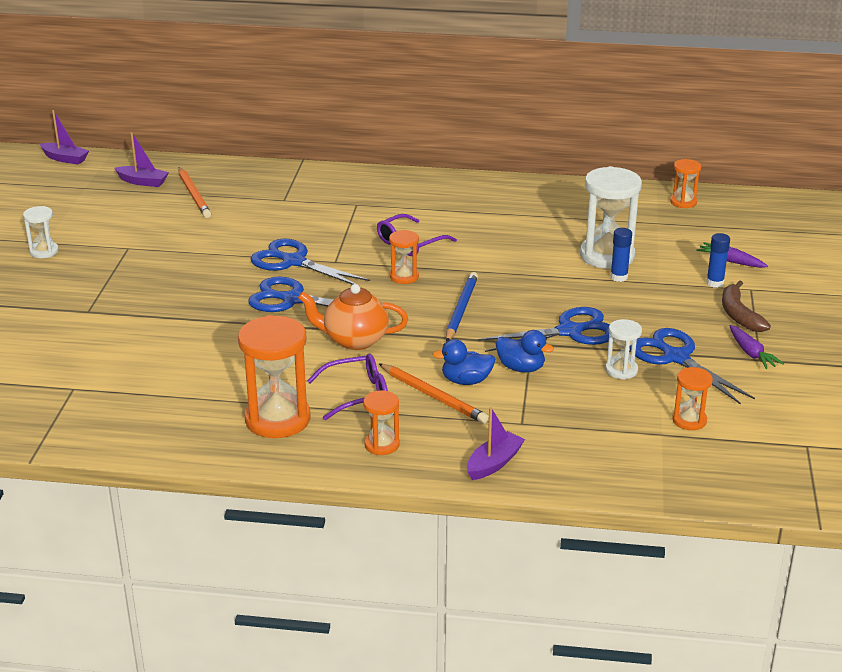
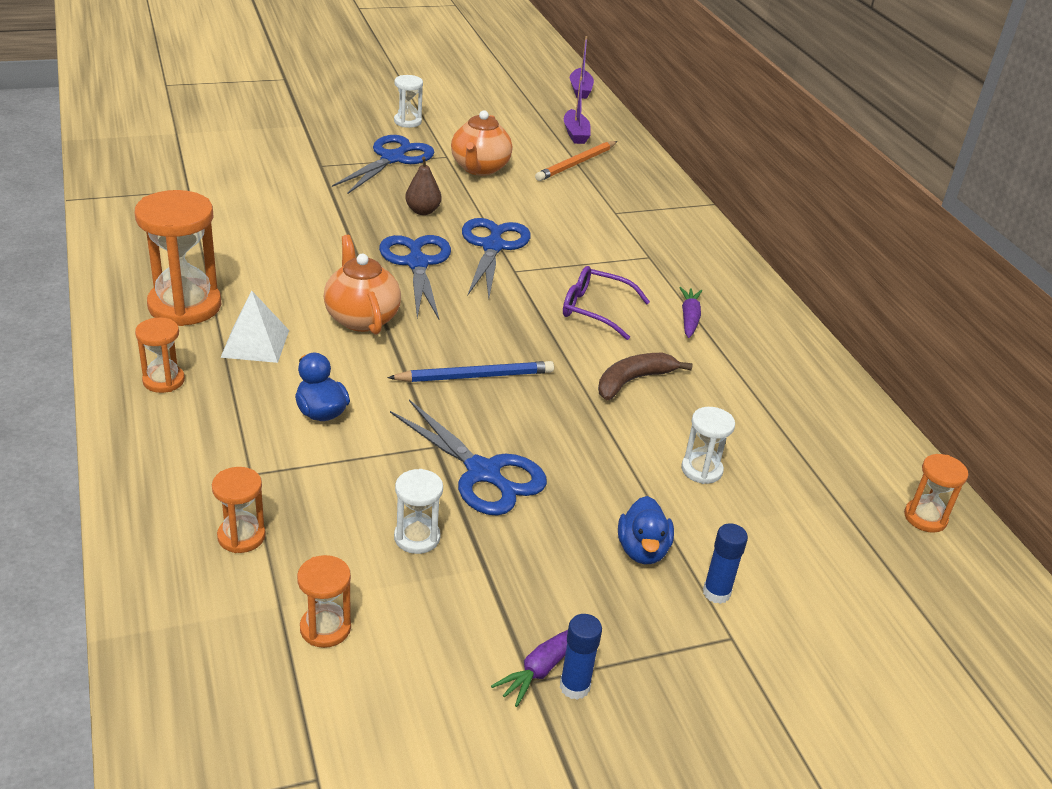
camera: 60 degrees right, 5 degrees up
(163, 238) = (479, 168): none -> orange teapot
(213, 279) = (422, 211): none -> brown pear
(357, 394) = (255, 343): purple glasses -> white pyramid
(404, 277) = (517, 321): orange hourglass -> orange hourglass (241, 536)
(433, 396) = (276, 395): orange pencil -> none
(494, 463) = (156, 469): purple boat -> none
(521, 368) = (373, 449): blue duck -> blue duck (642, 550)
(607, 256) = (701, 470): white hourglass -> white hourglass, size x0.52
(619, 277) = (654, 491): blue glue stick -> blue glue stick (574, 686)
(676, 358) = (480, 586): blue scissors -> blue scissors (392, 159)
(730, 261) = (795, 600): purple carrot -> purple carrot (689, 318)
(739, 315) = (644, 636): brown banana -> brown banana (633, 381)

